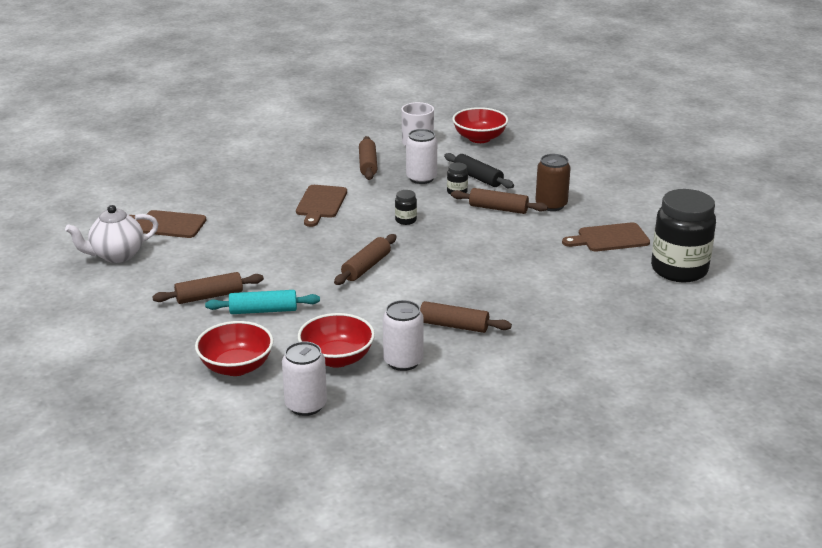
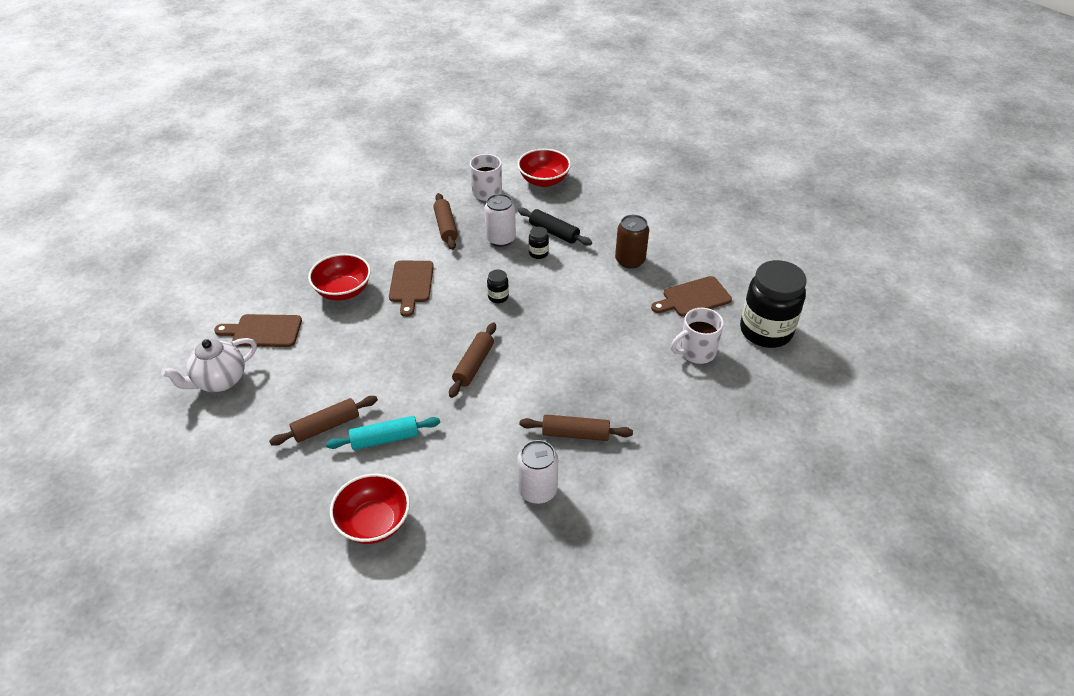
camera: 10 degrees left, 15 degrees up
(306, 405) = (455, 567): white can -> none
(337, 358) = (472, 495): red bowl -> red bowl (343, 291)
(498, 209) = (582, 271): brown rolling pin -> none
(599, 278) = (696, 352): none -> white mug

